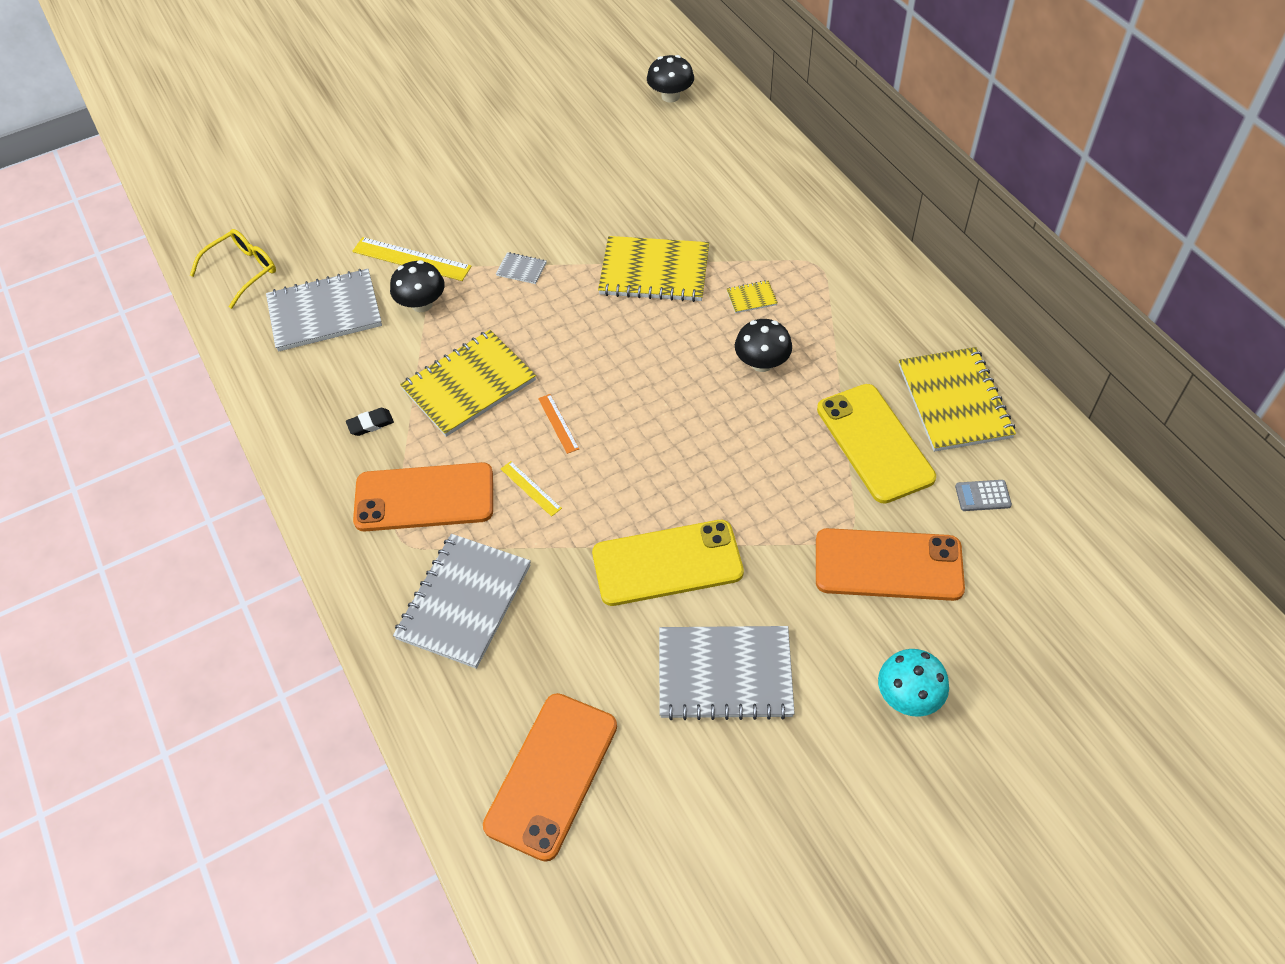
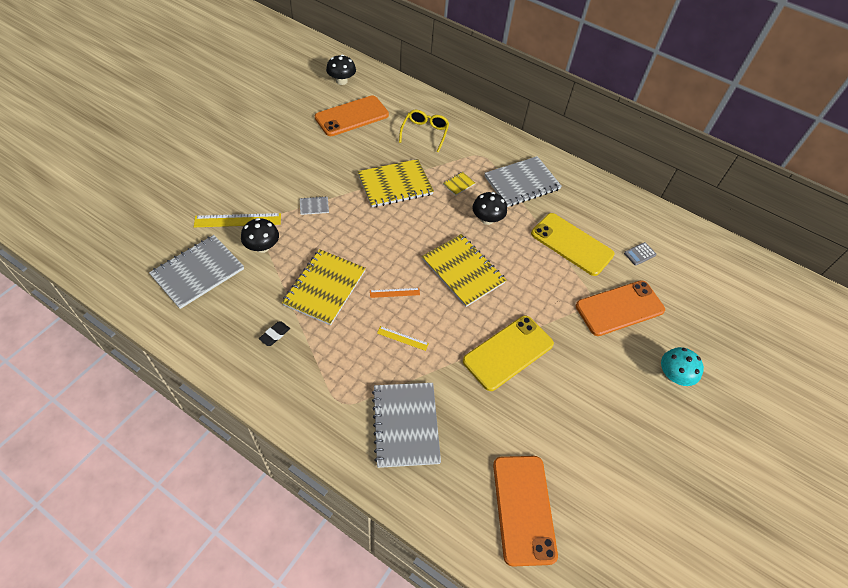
camera: 35 degrees left, 0 degrees up
(243, 271) = (120, 262): yellow glasses -> yellow glasses (425, 133)
(424, 498) = (340, 369): orange phone -> orange phone (352, 116)
(558, 423) = (394, 292): orange ruler -> orange ruler turned 45 degrees counterclockwise
(724, 674) = (578, 404): grey notebook -> grey notebook (522, 183)
(954, 401) = (595, 209): yellow notebook -> yellow notebook (463, 271)

